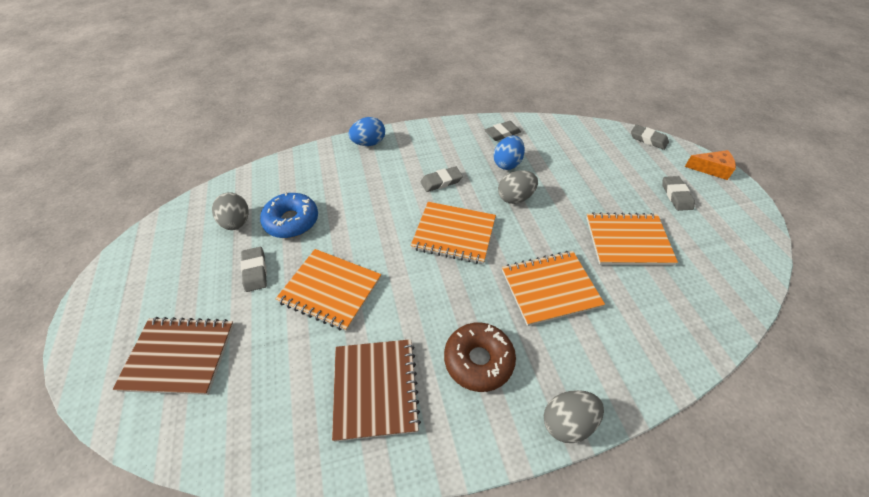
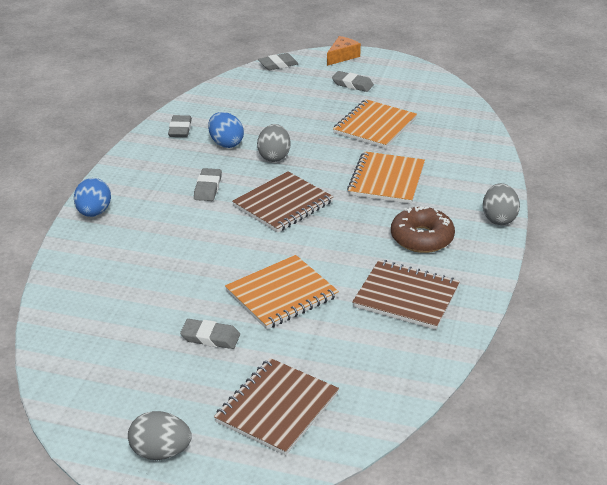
camera: 60 degrees left, 15 degrees down
(236, 222) = (122, 337): grey egg -> grey egg (161, 452)
(291, 221) = (162, 297): blue donut -> none
(454, 234) = (283, 204): orange notebook -> brown notebook

